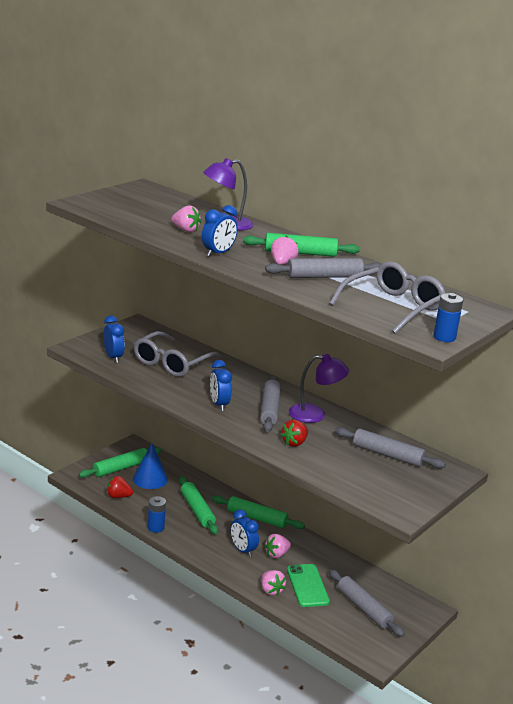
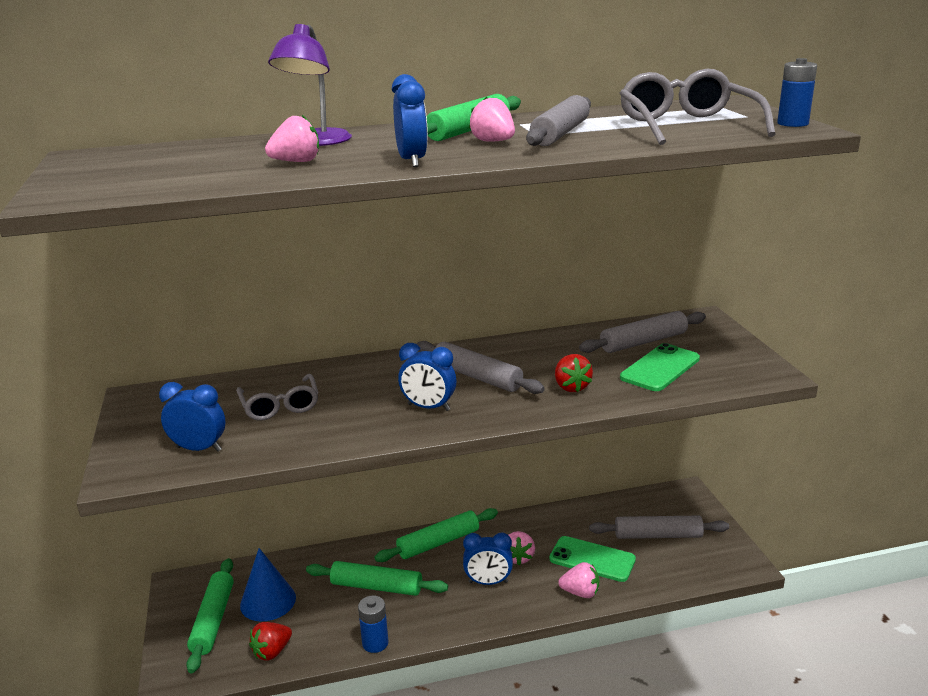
camera: 50 degrees left, 0 degrees up
(172, 363) = (280, 406): grey glasses -> grey glasses, size x0.65
(315, 414) = (518, 353): purple lamp -> none
(357, 468) = (660, 368): none -> green phone

